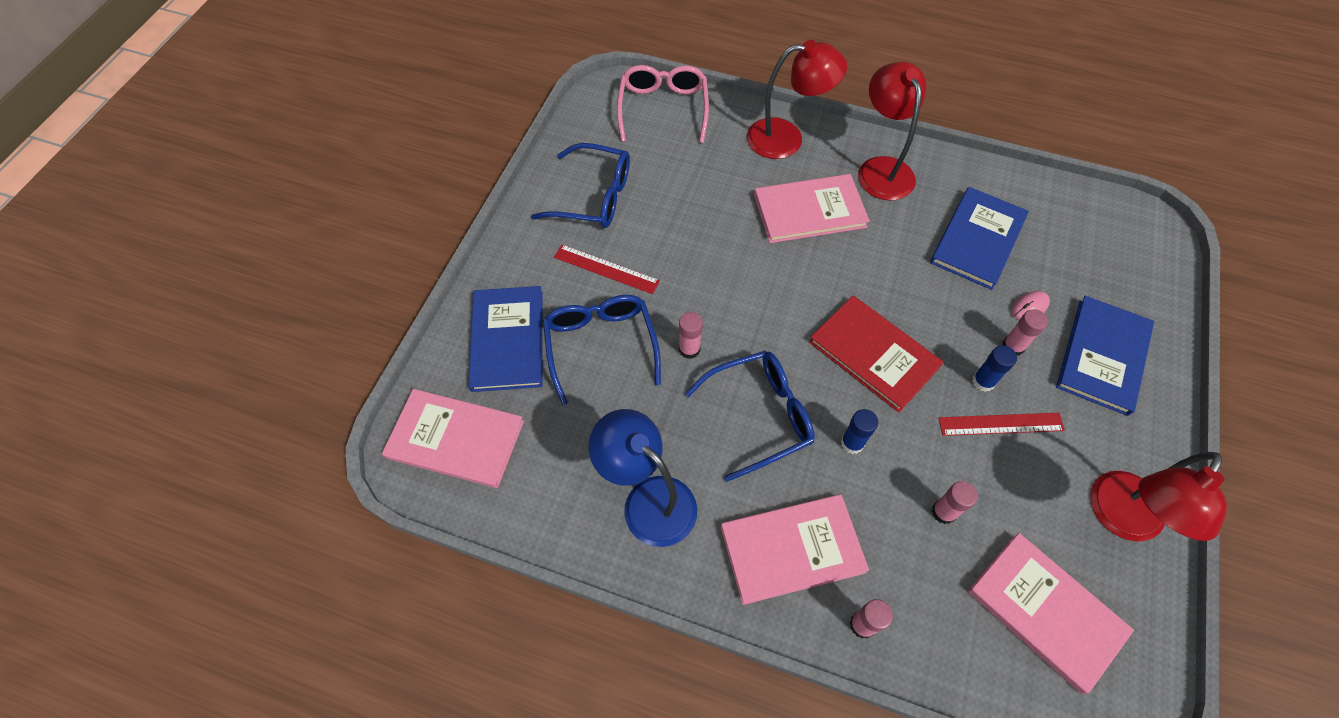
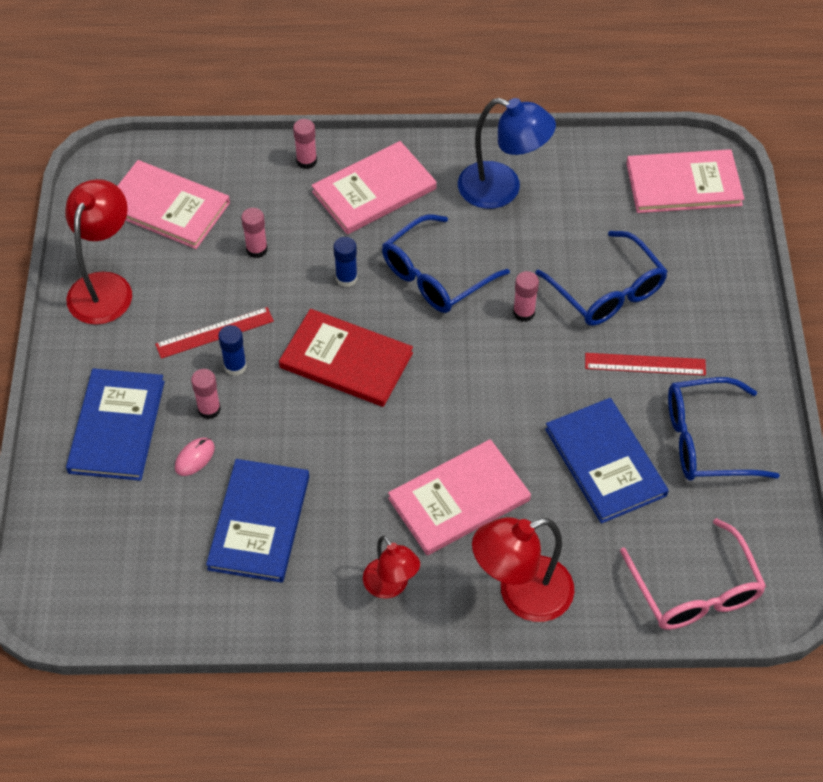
camera: 160 degrees right, 5 degrees down
(507, 340) = (695, 270): blue book -> blue book (605, 462)
(881, 169) = (391, 586): red lamp -> red lamp, size x0.62

